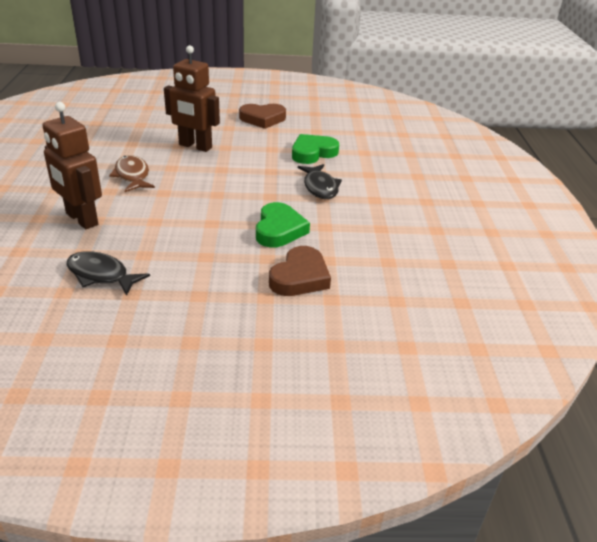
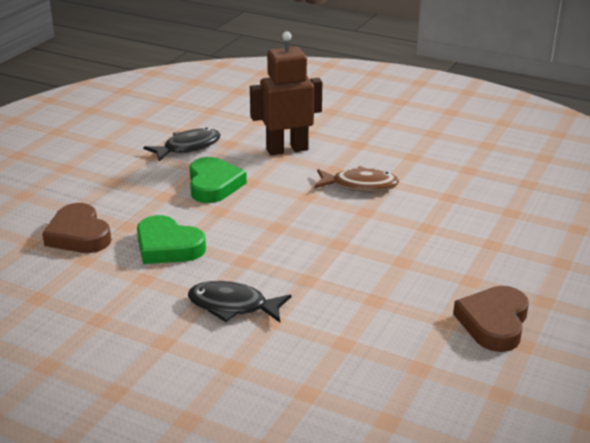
camera: 120 degrees right, 5 degrees down
(195, 146) = (417, 239): brown robot -> none
(313, 153) = (338, 335): green heart -> green heart (213, 185)

